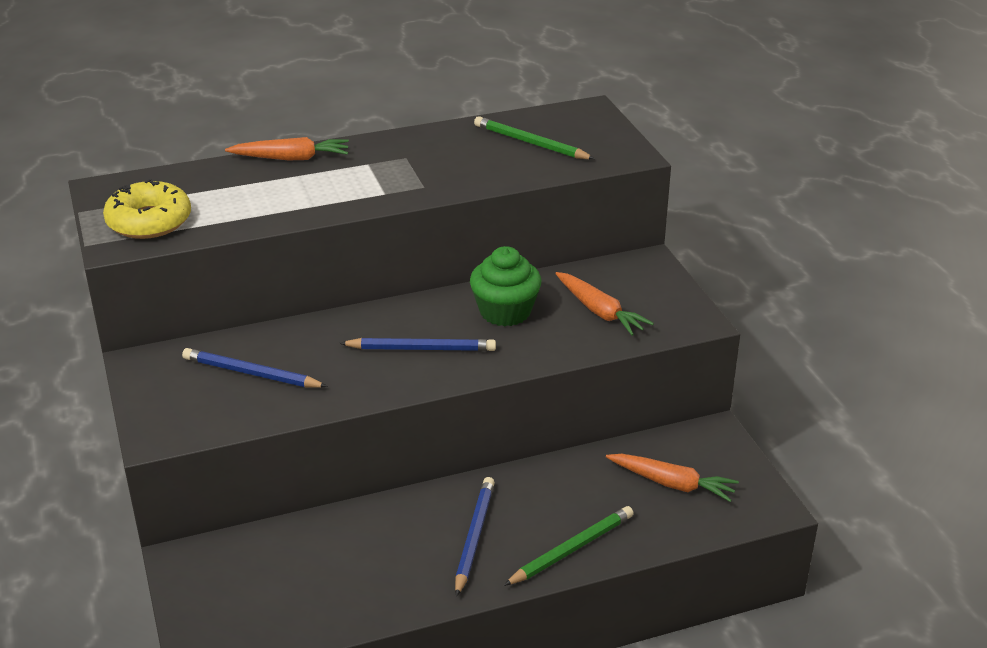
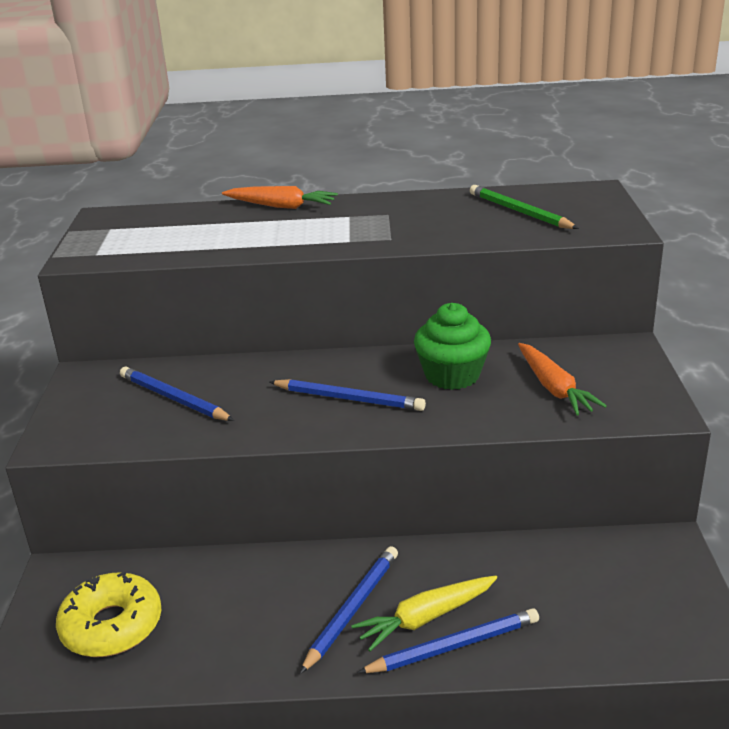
camera: 20 degrees right, 5 degrees down
(149, 221) = (120, 243): yellow donut -> yellow donut (112, 626)
(539, 532) = (425, 618): none -> yellow carrot
(572, 549) = (454, 646): green pencil -> blue pencil
(672, 484) = (599, 593): orange carrot -> none

